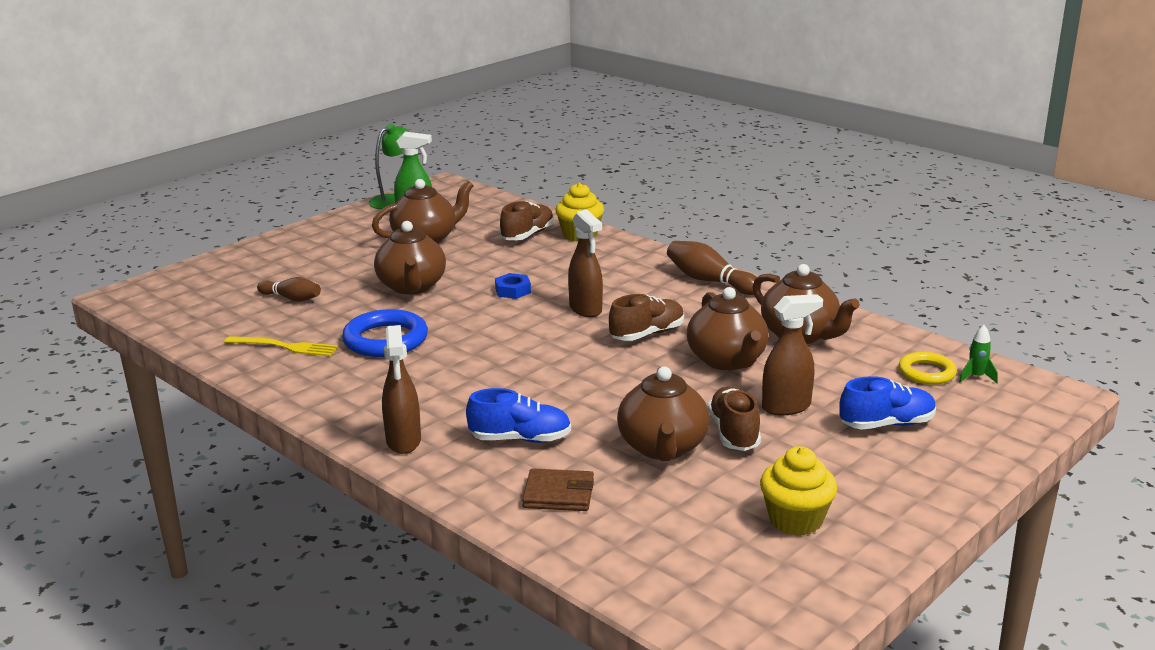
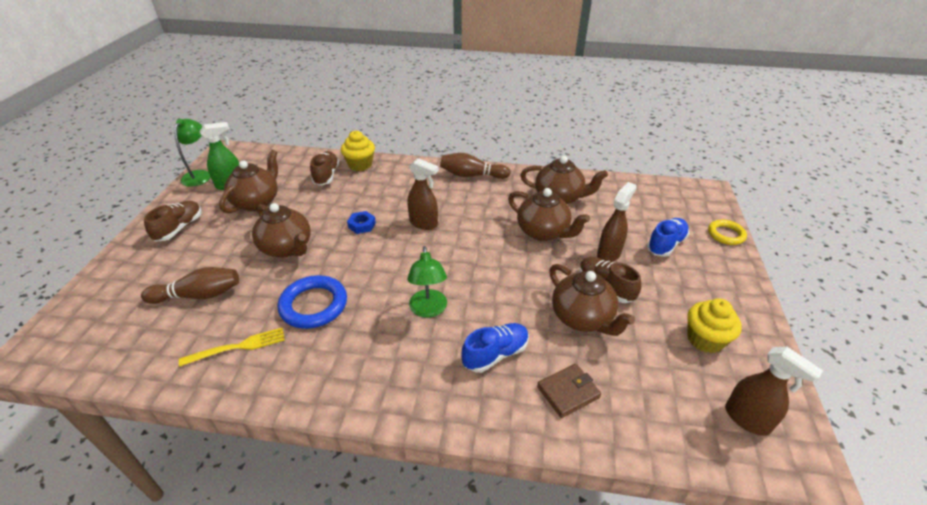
camera: 35 degrees left, 15 degrees up
(291, 298) = (199, 295): brown bowling pin -> brown bowling pin, size x1.51
(403, 441) = (421, 399): brown spray bottle -> brown spray bottle (747, 419)
(495, 382) = (428, 310): none -> green lamp
(647, 334) = (480, 229): brown shoe -> brown shoe (179, 228)
(926, 372) = (643, 200): yellow ring -> yellow ring (726, 234)
(976, 377) = (666, 194): green rocket -> none

